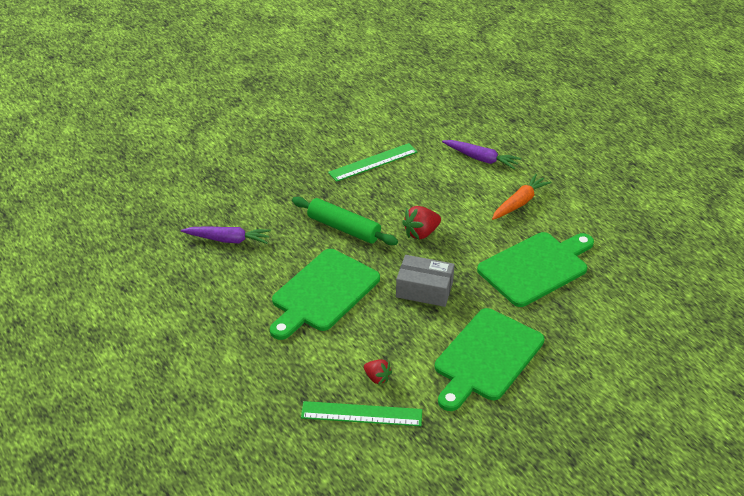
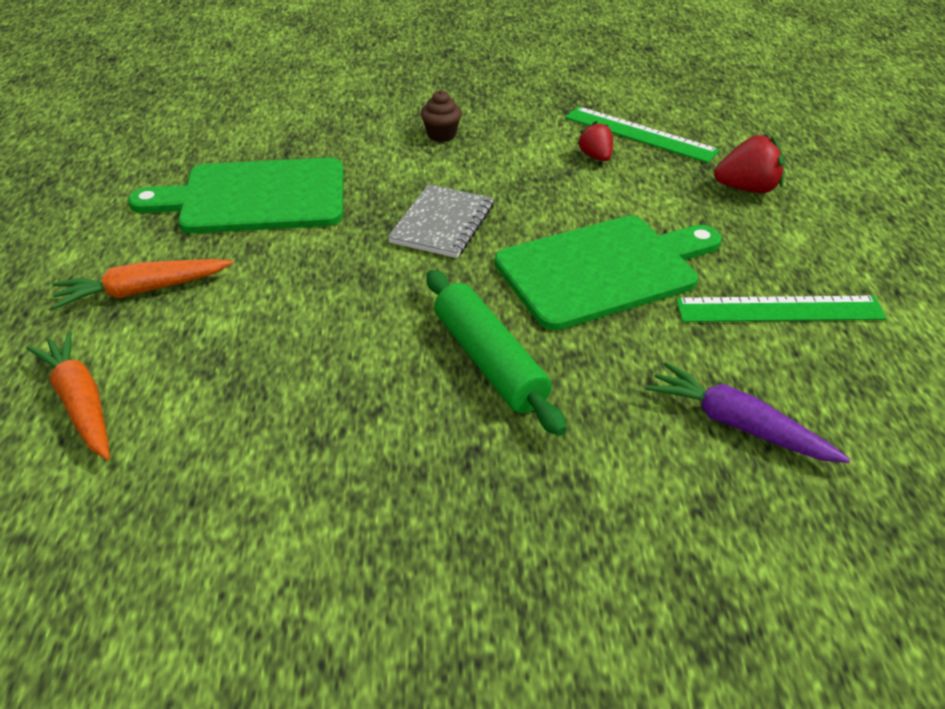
camera: 150 degrees left, 0 degrees up
(373, 162) = (298, 494): green ruler -> green ruler (779, 309)
(421, 233) = (362, 302): red strawberry -> red strawberry (747, 188)
(424, 289) = (442, 224): grey box -> grey notebook
(481, 159) = (80, 403): purple carrot -> orange carrot
(486, 358) = (441, 135): green cutting board -> brown cupcake

